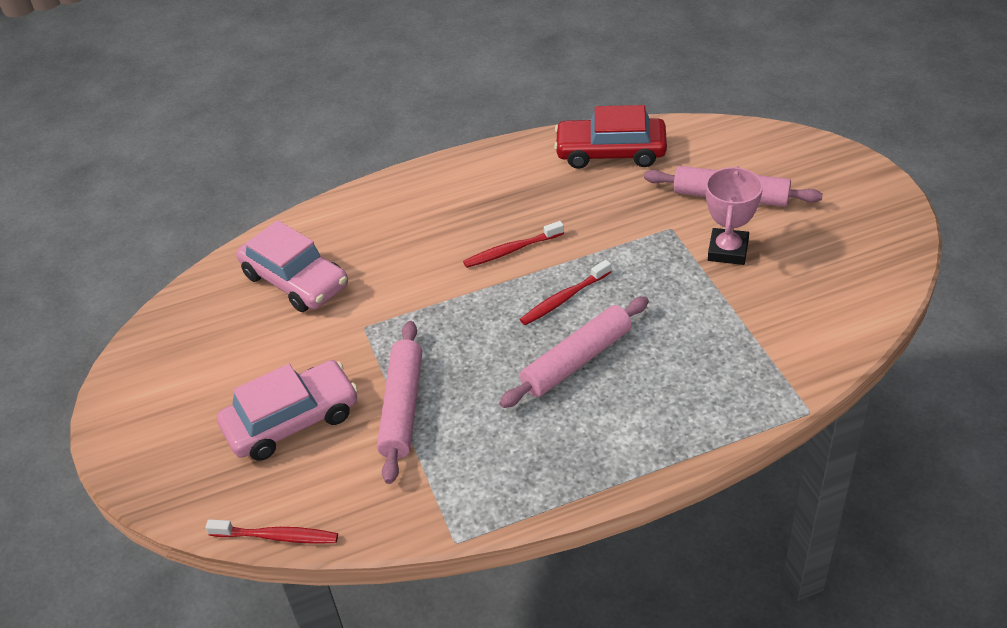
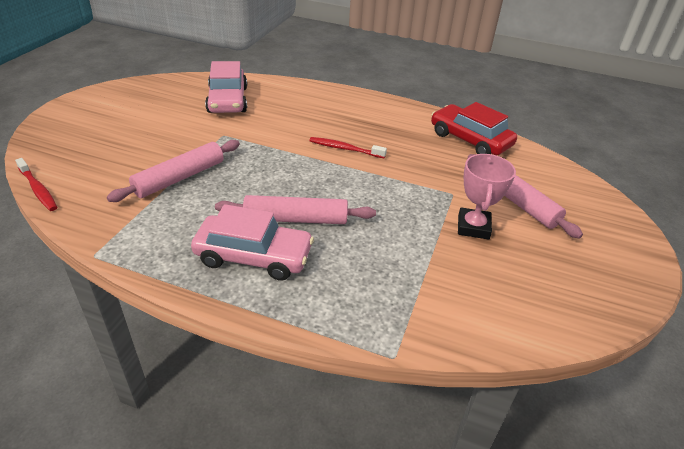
camera: 35 degrees right, 5 degrees down
(292, 420) = (129, 149): pink car -> pink car (253, 256)
(564, 299) = (336, 186): red toothbrush -> none
(728, 251) = (473, 227): pink trophy -> pink trophy turned 45 degrees counterclockwise

